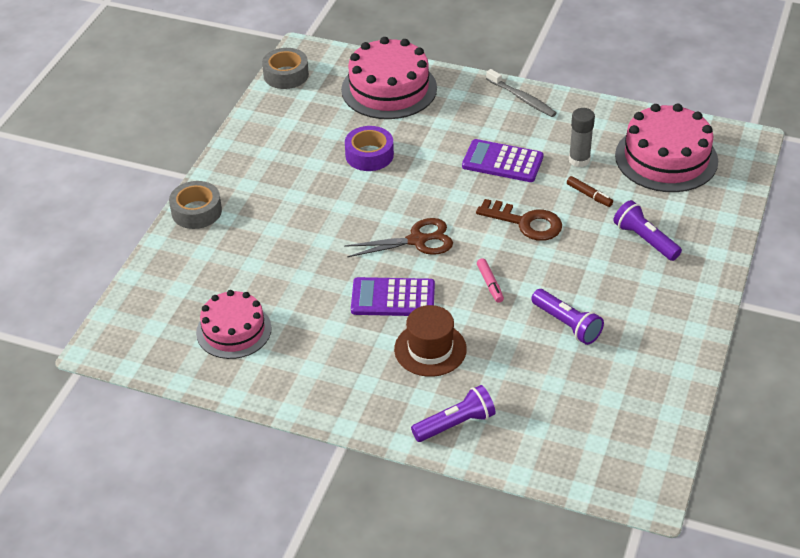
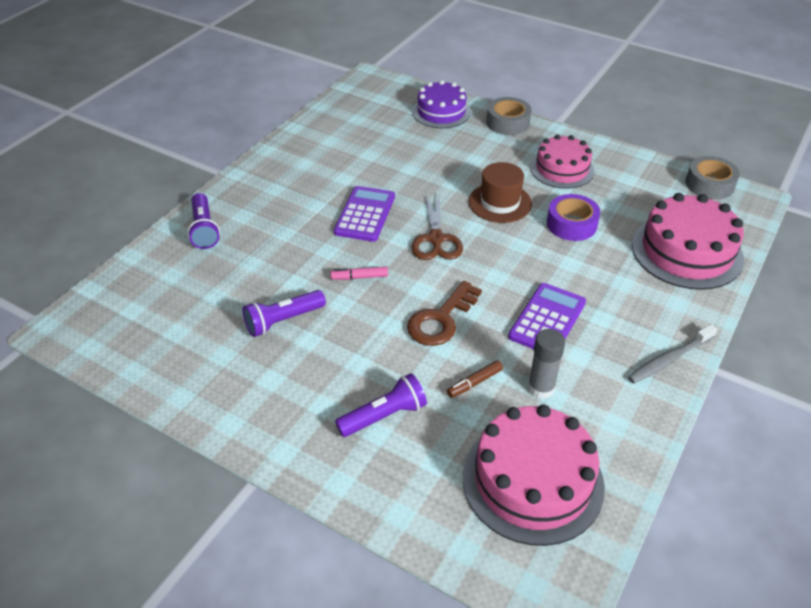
camera: 100 degrees right, 0 degrees up
(180, 268) = (441, 112): none -> purple cake
(234, 330) = (361, 131): pink cake -> pink cake (562, 169)
(430, 349) = (294, 227): brown hat -> brown hat (500, 203)

